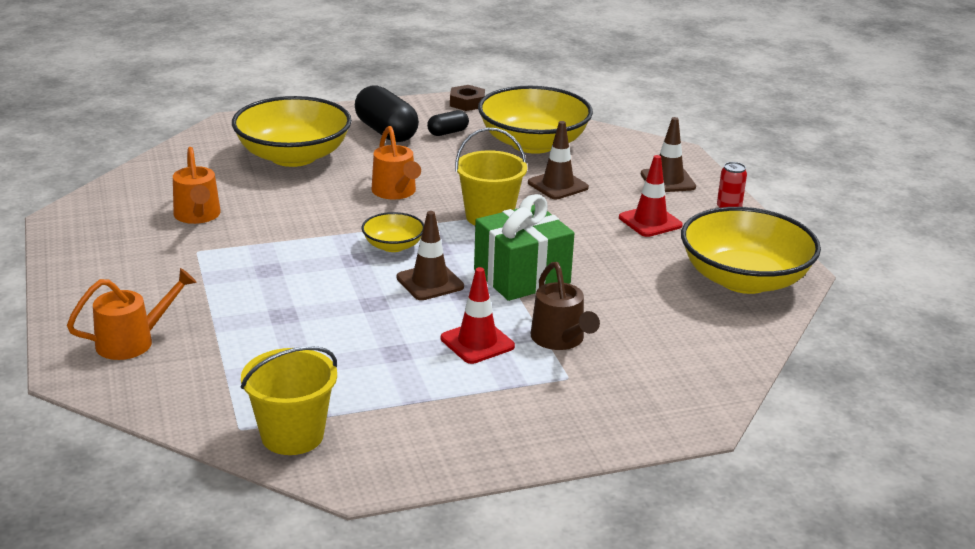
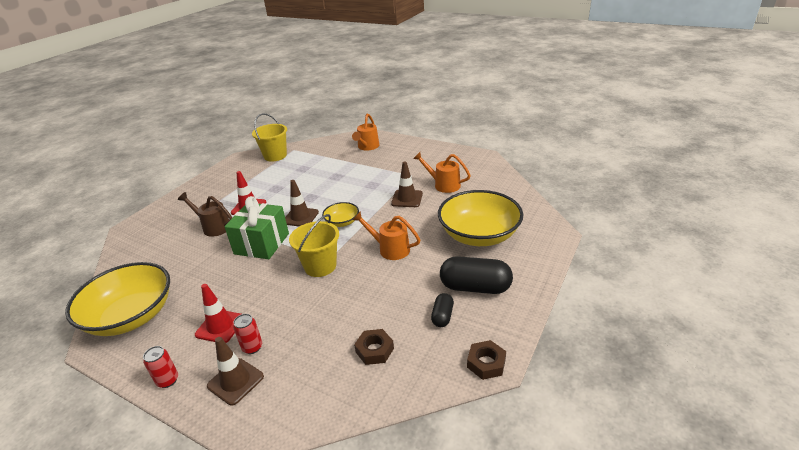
camera: 140 degrees right, 5 degrees up
(533, 143) = (374, 350): yellow bowl -> brown nut
(558, 185) = (309, 318): brown traffic cone -> brown traffic cone (407, 199)
(633, 193) = (252, 347): none -> red can

